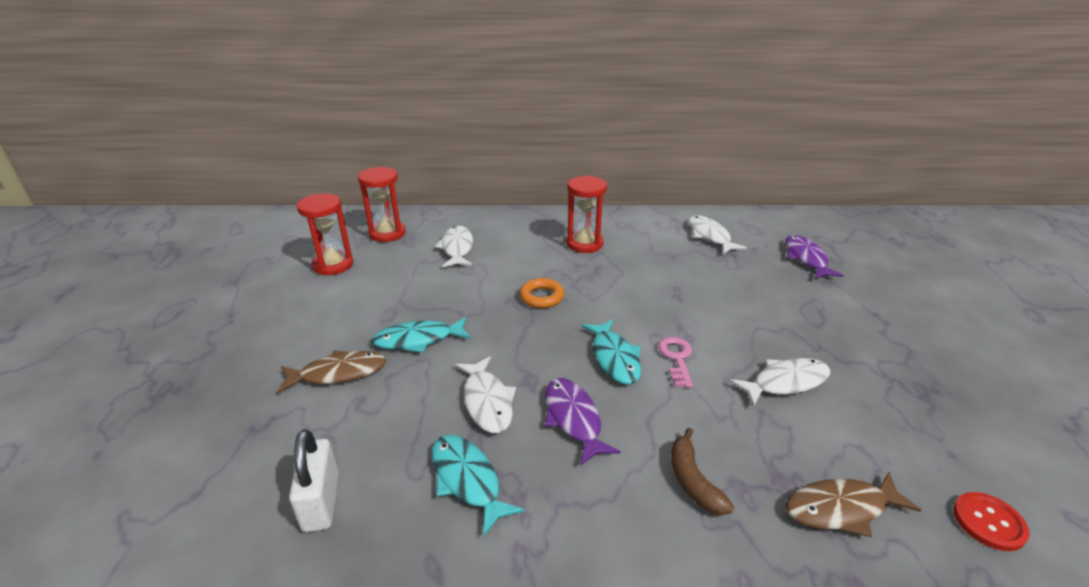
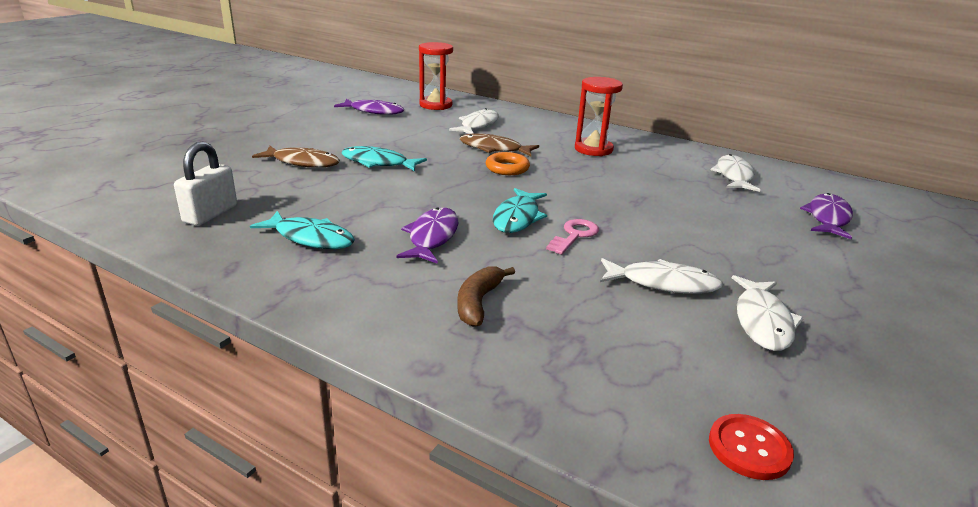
camera: 30 degrees right, 5 degrees down
(333, 265) = (374, 111): red hourglass -> purple fish
(467, 480) = (310, 238): turquoise fish -> turquoise fish turned 120 degrees clockwise
(487, 401) = (381, 207): white fish -> white fish (762, 321)
(841, 509) = (592, 371): brown fish -> brown fish (494, 149)

